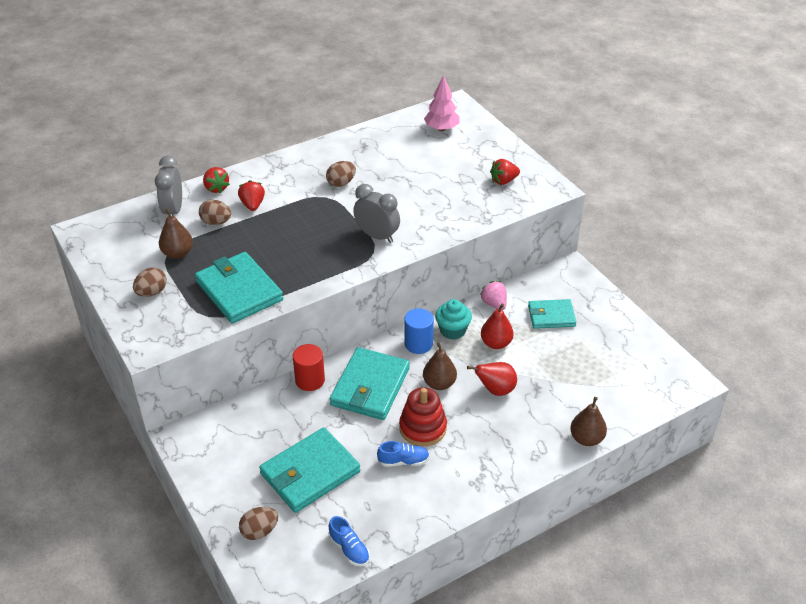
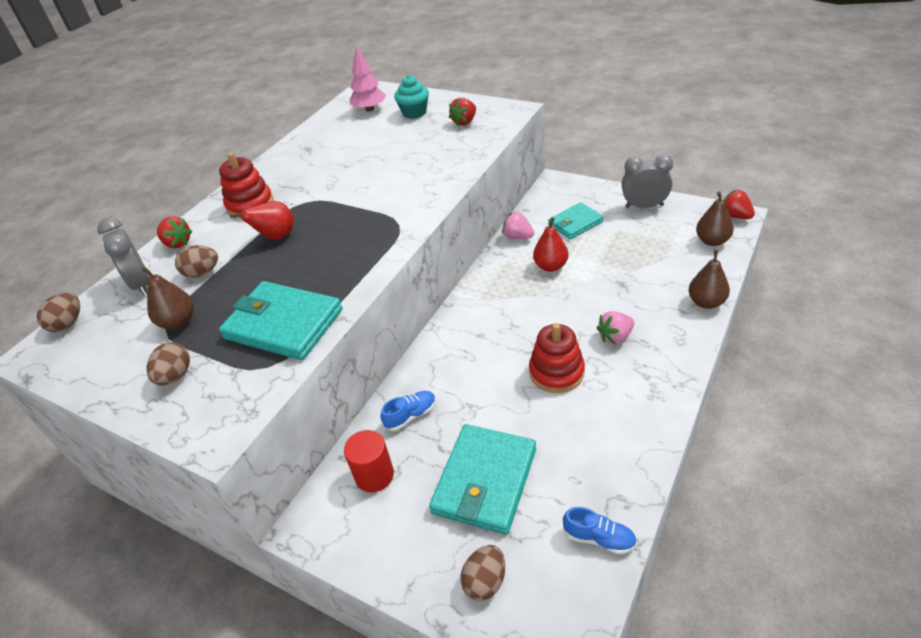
camera: 25 degrees left, 0 degrees up
(252, 205) = (232, 240): red strawberry -> red strawberry (735, 216)
(286, 179) = (250, 204): none -> red stacking toy
(310, 380) = (404, 388): red cylinder -> red cylinder (374, 475)
(341, 183) = (312, 184): brown egg -> brown egg (68, 324)
(370, 387) = (471, 362): turquoise wallet -> none
(377, 236) = (389, 210): grey clock -> grey clock (644, 206)
(403, 461) = (568, 413): blue shoe -> blue shoe (411, 415)
(418, 344) = (482, 301): blue cylinder -> none
(439, 383) = (533, 325): brown pear -> brown pear (712, 241)
(452, 330) = (502, 275): turquoise cupcake -> turquoise cupcake (414, 113)
(490, 426) = (615, 337): none -> pink strawberry
(495, 390) = (589, 304): red pear -> red pear (276, 237)

